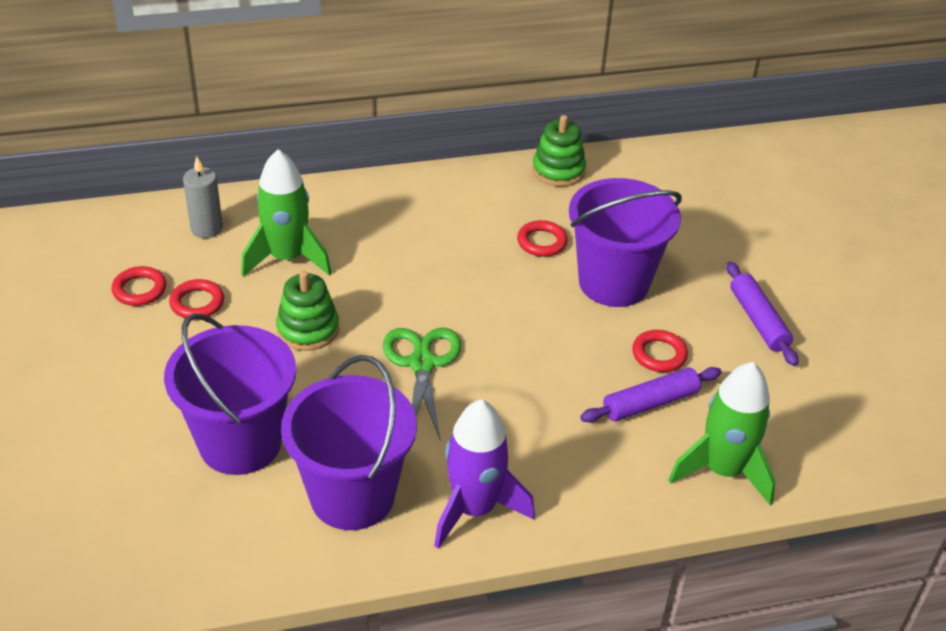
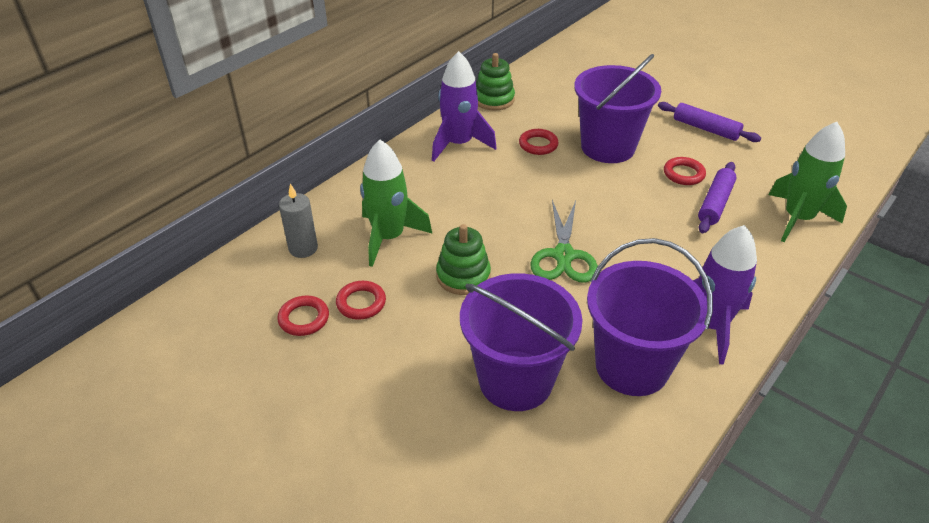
camera: 35 degrees left, 0 degrees up
(422, 364) = (563, 255): green scissors -> green scissors turned 135 degrees counterclockwise
(462, 201) = (459, 144): none -> purple rocket

